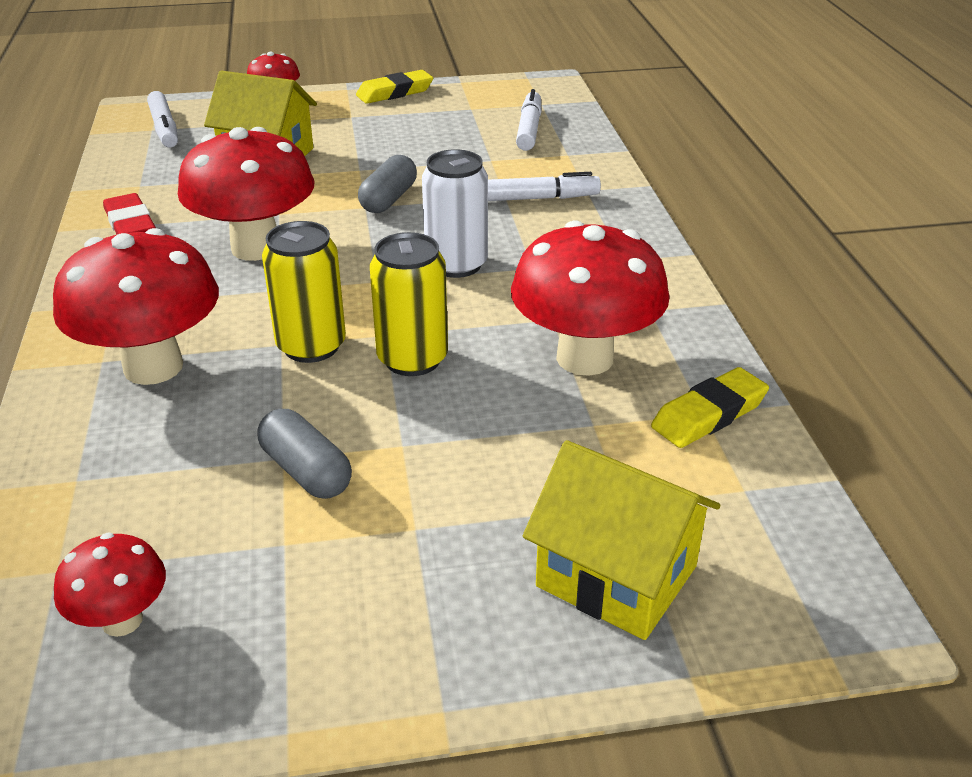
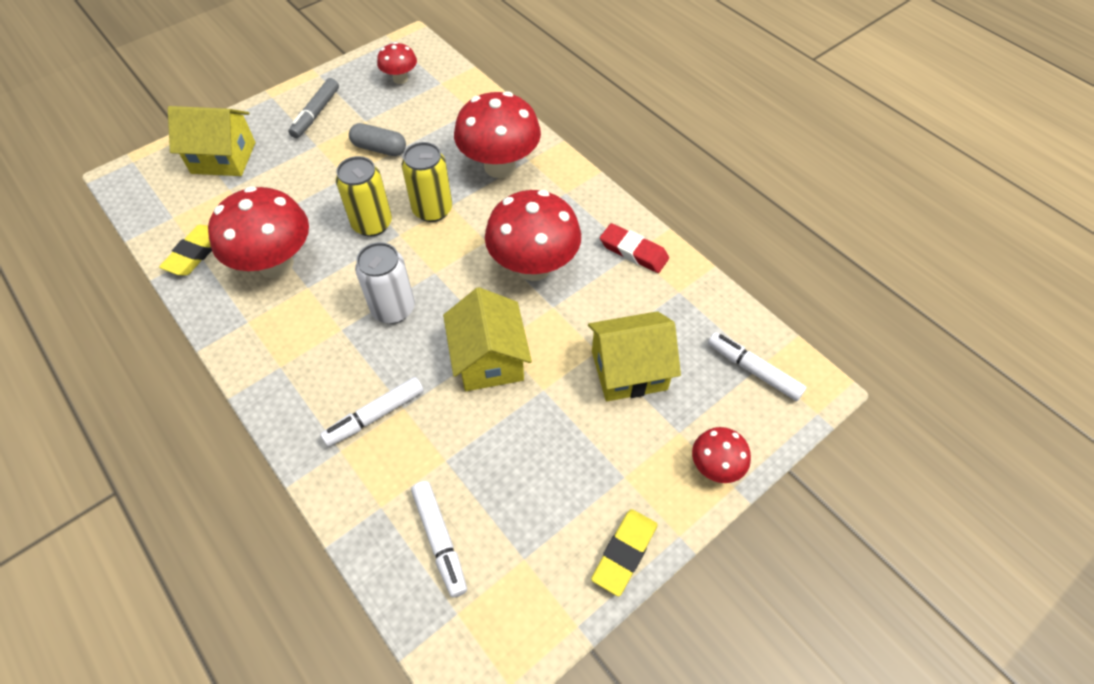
camera: 150 degrees right, 20 degrees up
(370, 606) = (316, 114): none -> grey marker
(388, 199) = (489, 359): grey capsule -> yellow house

